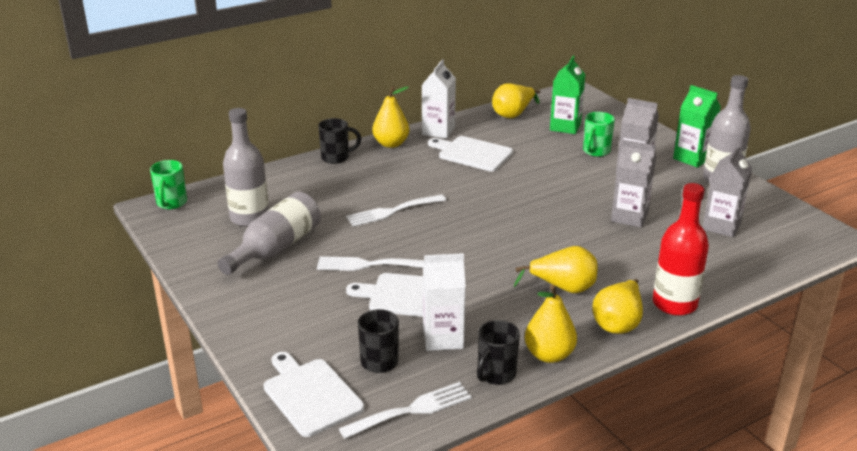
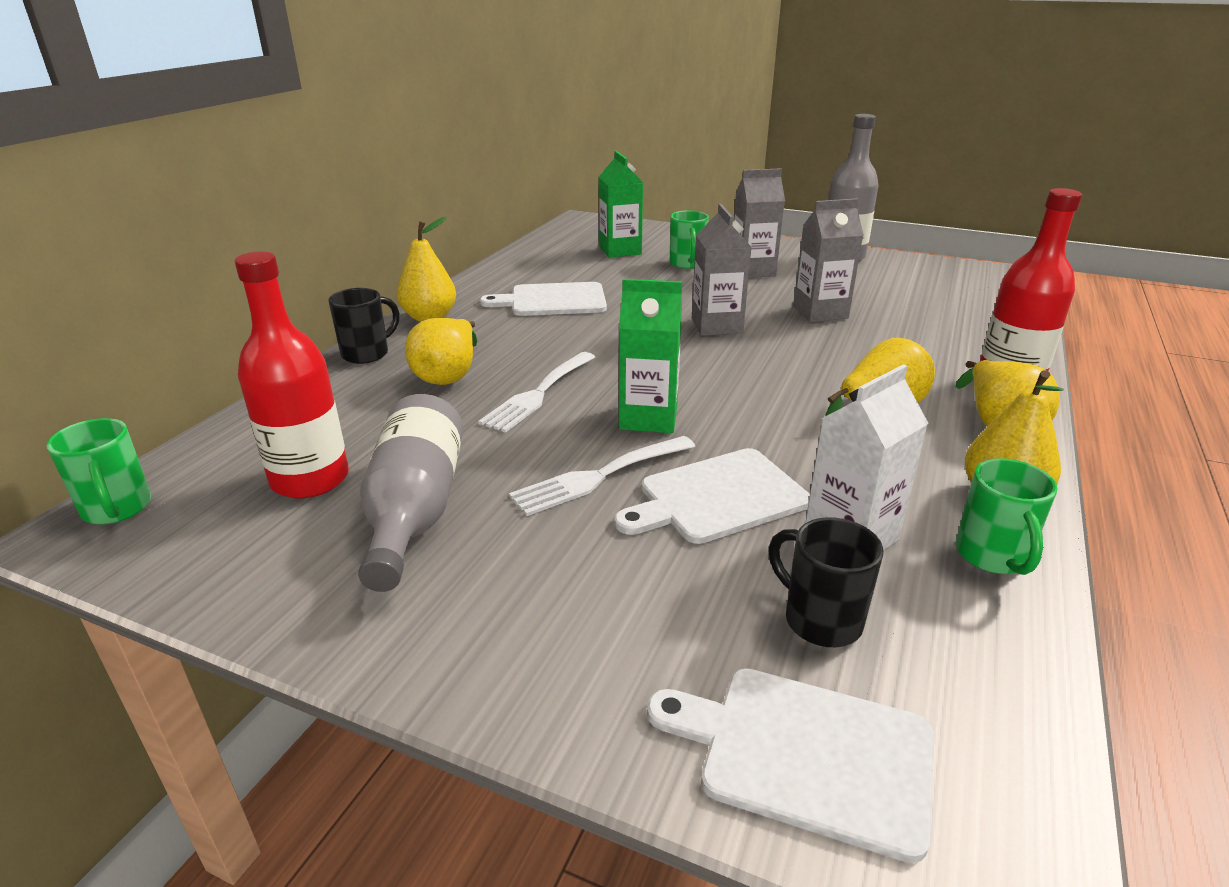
camera: 35 degrees left, 0 degrees up
(249, 218) = (310, 479): grey bottle -> red bottle
(412, 410) = (988, 681): white fork -> none
(438, 131) = (476, 289): white carton -> none
(495, 374) = (992, 556): black mug -> green mug
(513, 114) = (545, 253): yellow pear -> yellow pear (448, 375)
(692, 158) = (786, 246): green carton -> green carton (648, 418)
(721, 226) = (913, 294): grey carton -> grey carton (716, 326)

